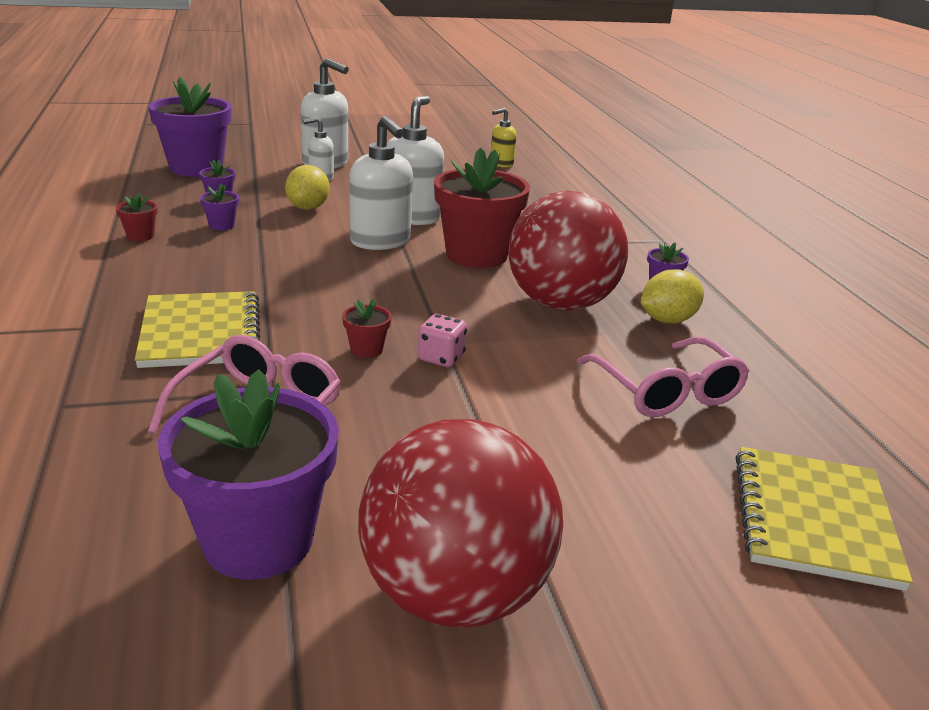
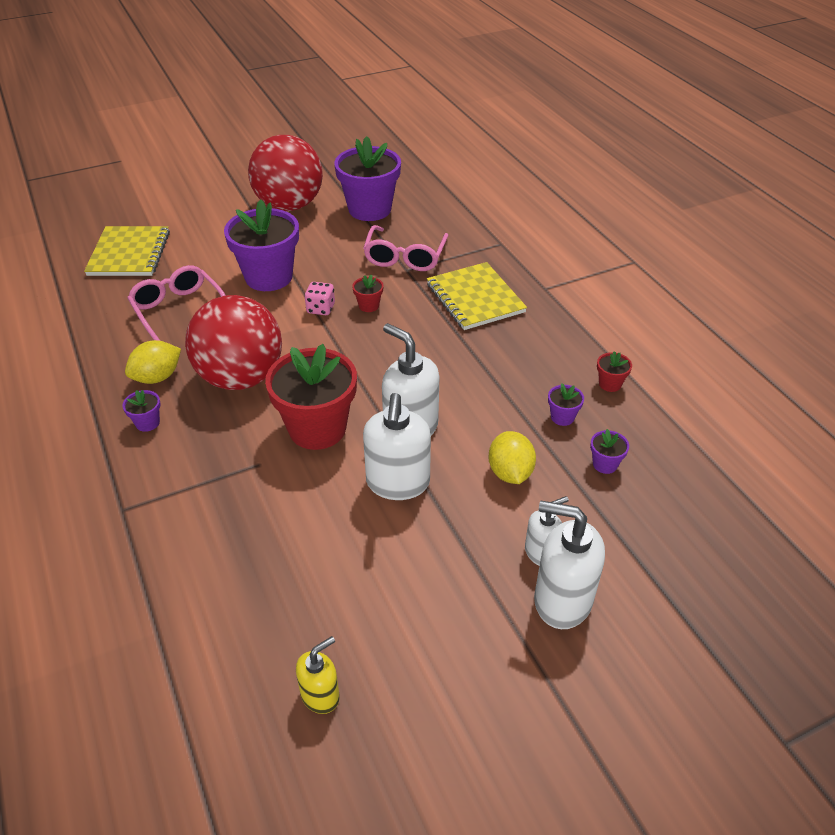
camera: 170 degrees right, 15 degrees up
(196, 168) = (694, 532): purple flower pot -> purple flower pot (269, 277)

